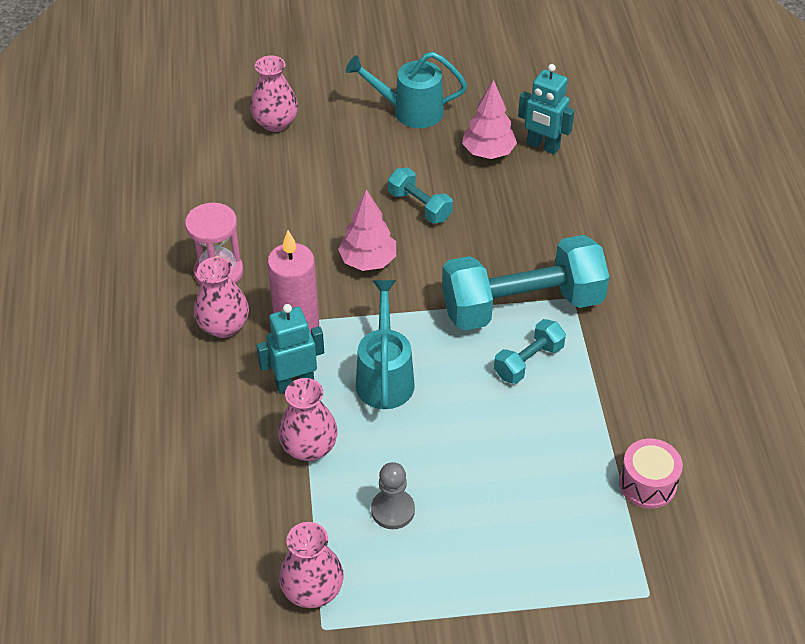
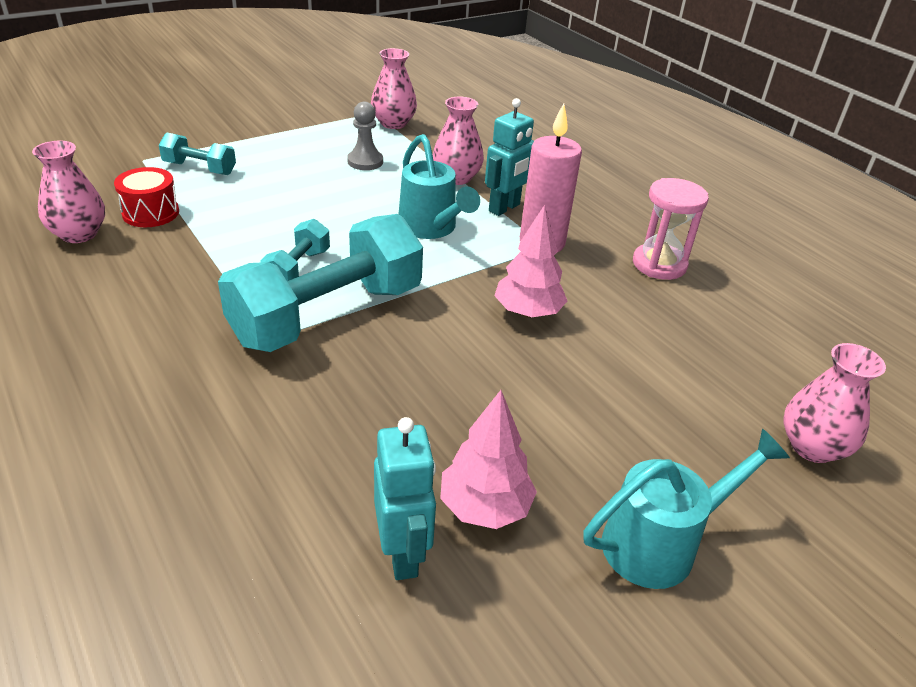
camera: 150 degrees right, 10 degrees down
(223, 326) = (605, 229): pink vase -> pink vase (79, 234)
(420, 206) = (521, 390): turquoise dumbbell -> turquoise dumbbell (200, 168)
(543, 146) = (403, 554): turquoise robot -> turquoise robot turned 75 degrees clockwise
(647, 484) = (150, 213): pink drum -> red drum

